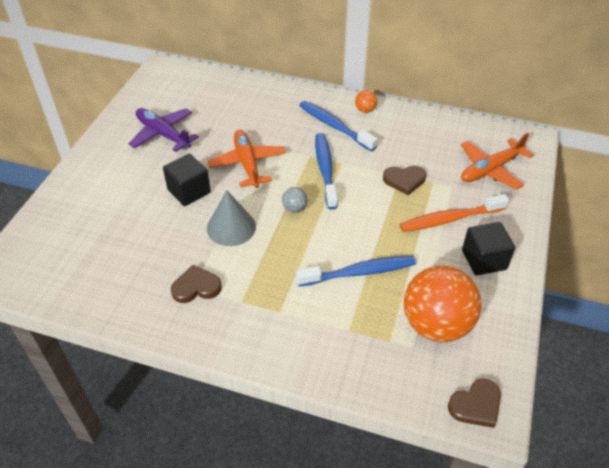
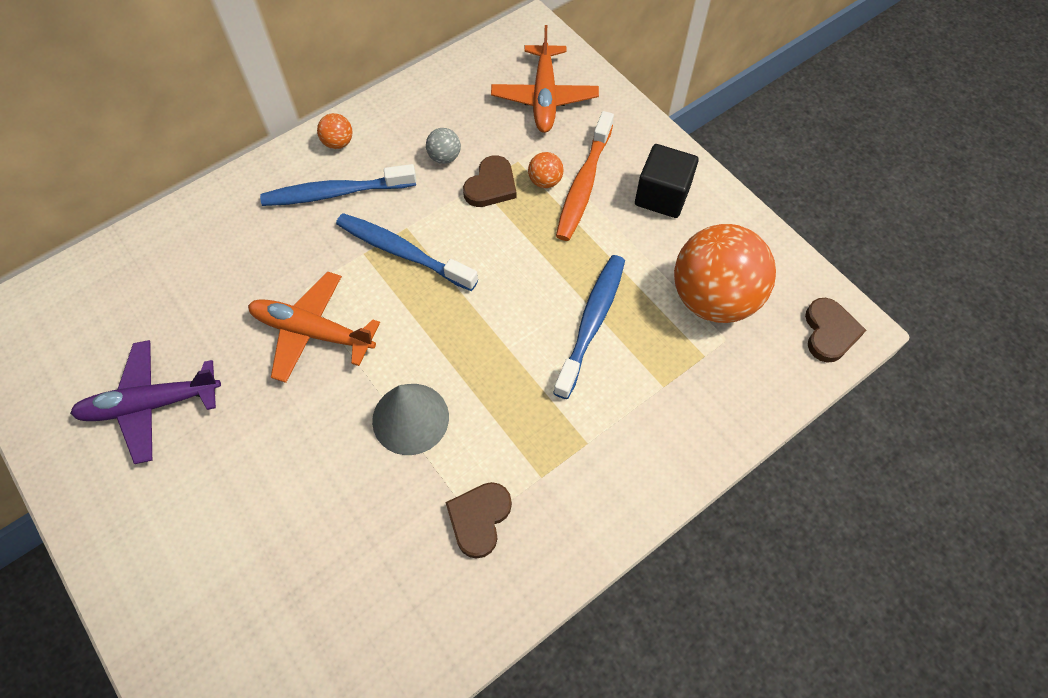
camera: 55 degrees left, 15 degrees up
(189, 191) = (300, 433): black cube -> none
(294, 208) = (439, 327): grey ball -> grey ball (444, 157)
(433, 201) = (545, 181): none -> orange ball

